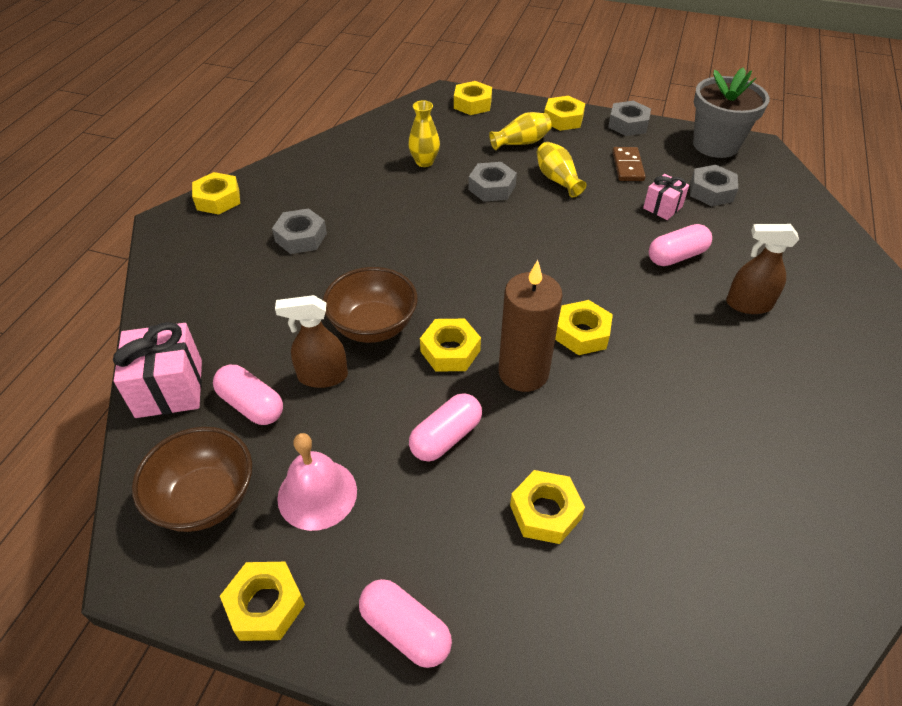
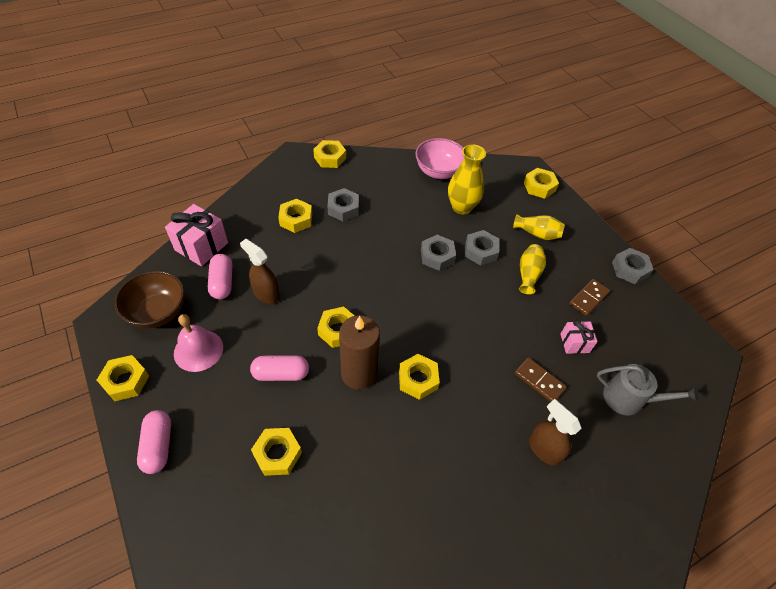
camera: 40 degrees right, 5 degrees up
(360, 144) = (438, 172): none -> pink bowl
(373, 326) = (319, 286): brown bowl -> none
(424, 162) = (461, 207): yellow vase -> yellow vase, size x1.51
(563, 119) = (587, 236): yellow nut -> yellow nut (296, 219)
(676, 256) = (539, 381): pink capsule -> brown domino
(711, 191) = (626, 358): grey nut -> grey nut (437, 256)
(715, 145) = (677, 328): grey flower pot -> none
(751, 219) = (629, 399): none -> grey watering can

